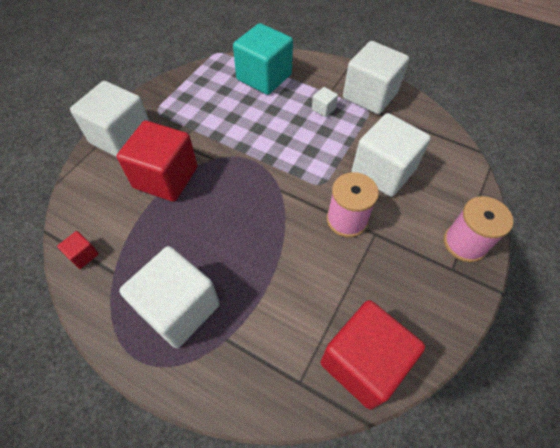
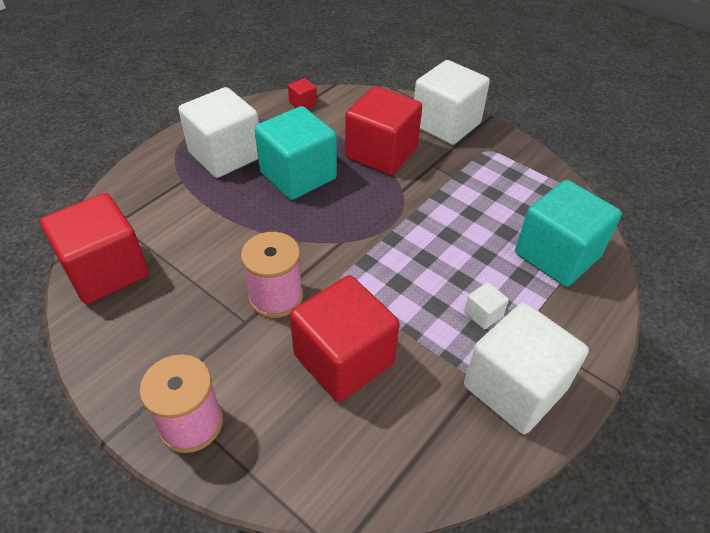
camera: 100 degrees right, 10 degrees down
(204, 234) = (298, 175): none -> turquoise cube
(383, 171) = (344, 359): white cube -> red cube

